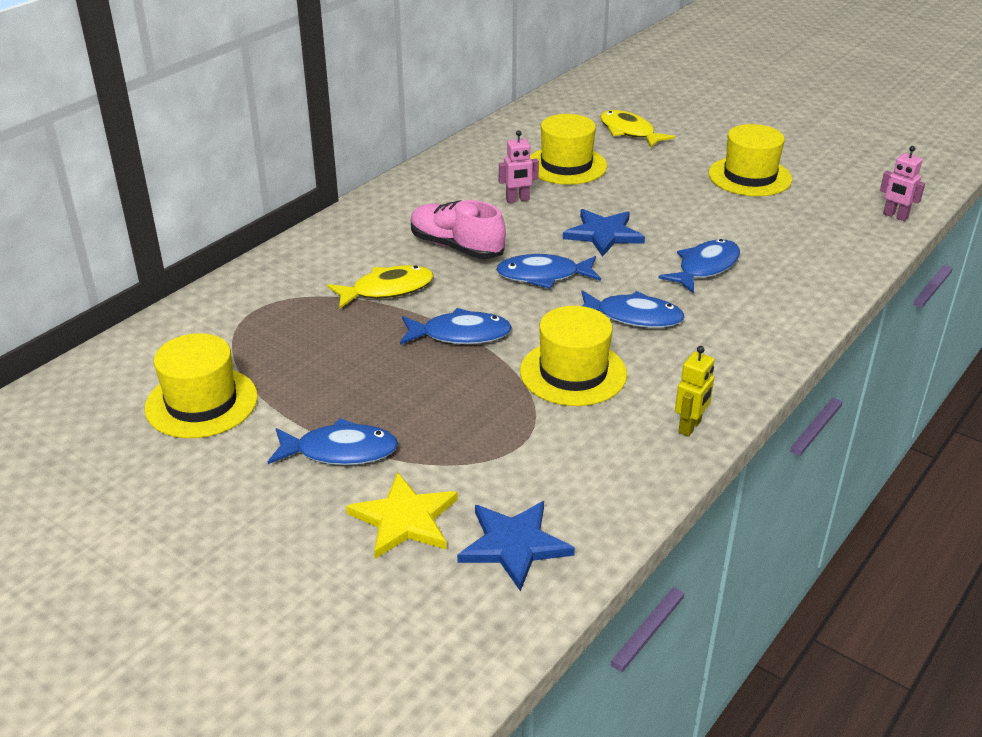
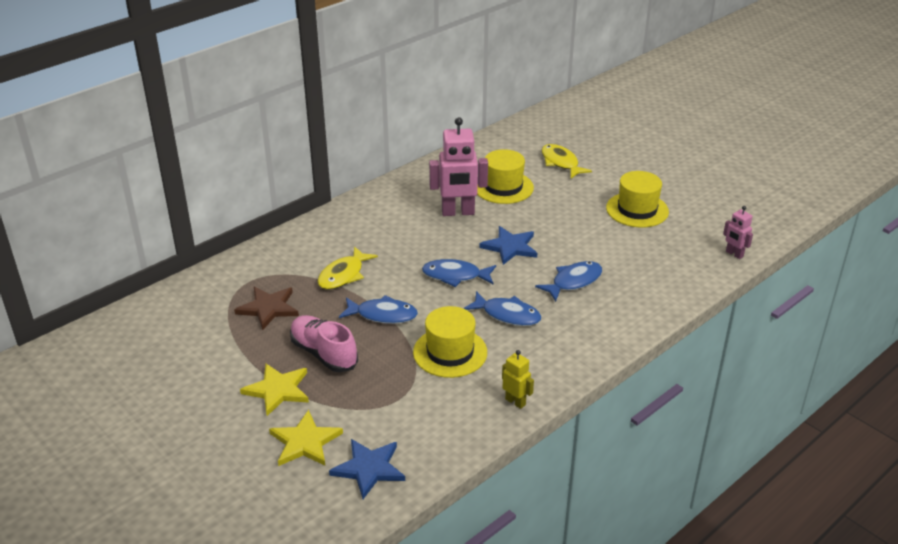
camera: 10 degrees right, 0 degrees up
(201, 402) = (199, 345): yellow hat -> none
(292, 343) = (268, 308): none -> brown star
(340, 451) = (278, 390): blue fish -> yellow star
(387, 290) = (343, 275): yellow fish -> yellow fish turned 135 degrees clockwise
(456, 247) = (402, 246): pink shoe -> pink shoe (323, 353)
(517, 200) = (458, 212): pink robot -> pink robot, size x1.95
(690, 427) = (515, 402): yellow robot -> yellow robot turned 90 degrees counterclockwise

